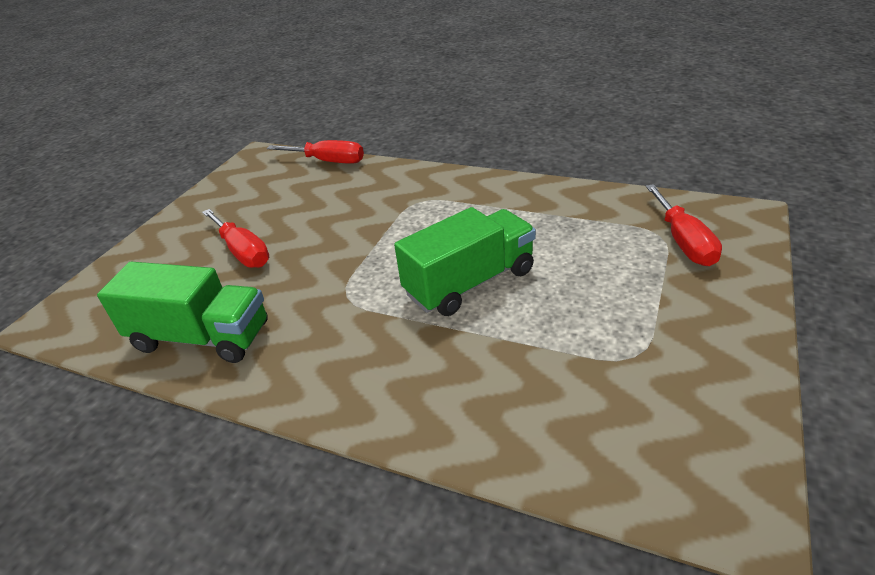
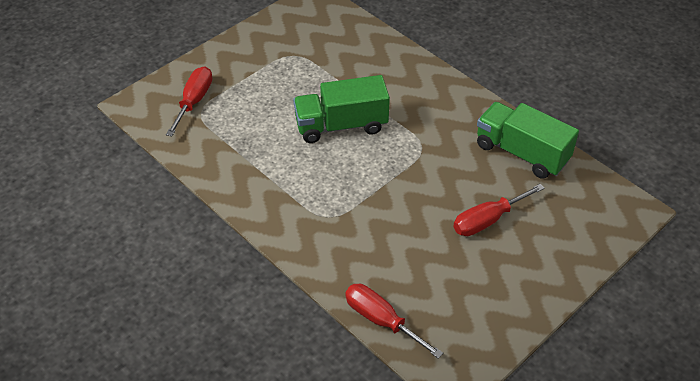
camera: 160 degrees left, 10 degrees up
(243, 252) = (487, 220): red screwdriver -> red screwdriver turned 105 degrees counterclockwise

